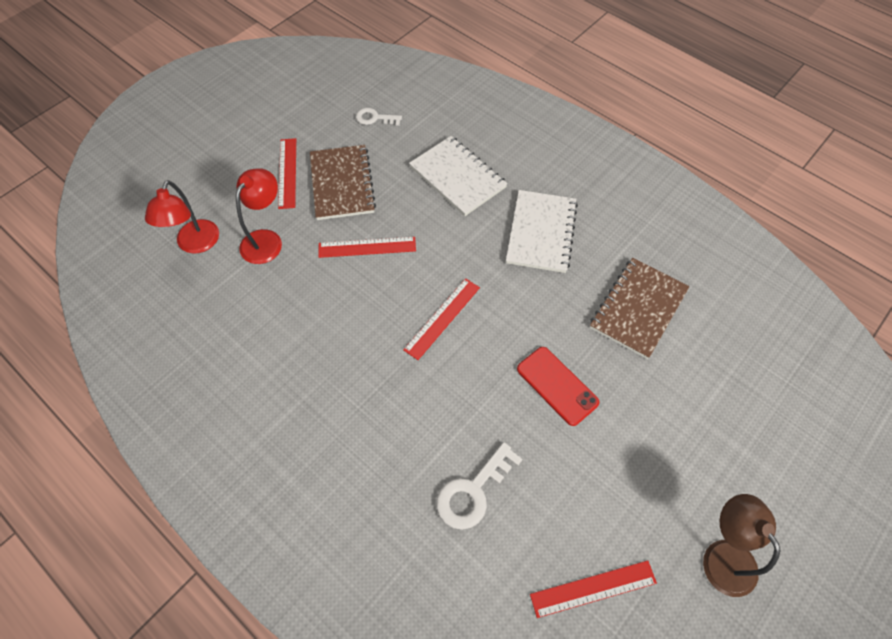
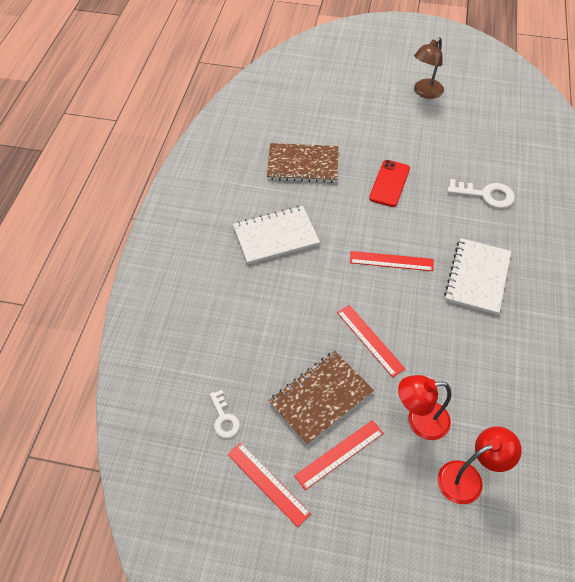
camera: 120 degrees left, 5 degrees down
(457, 177) = (256, 313): white notebook -> white notebook (477, 277)
(593, 588) = (485, 131): red ruler -> red ruler (268, 483)

